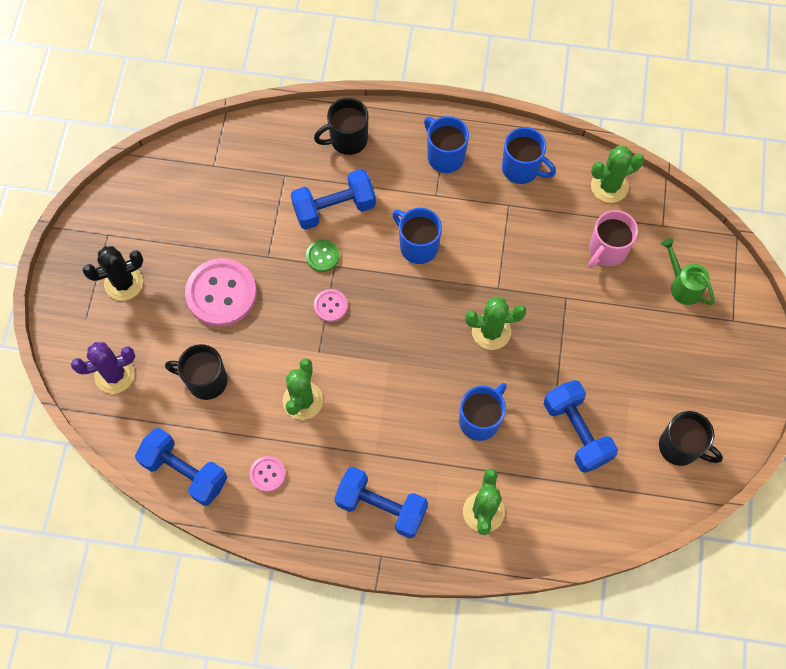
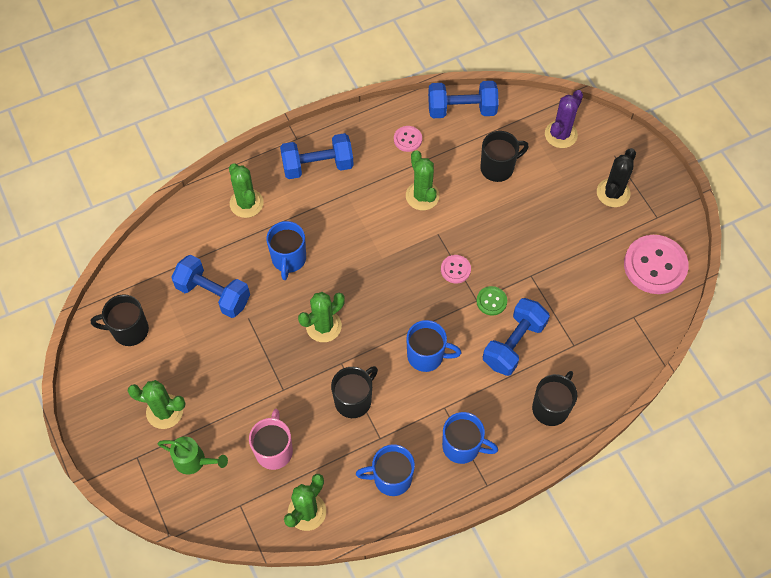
camera: 145 degrees right, 5 degrees down
(221, 293) = (540, 229): pink button -> pink button (655, 265)
(509, 249) = (354, 400): none -> black mug
(686, 345) = (164, 411): none -> green cactus

